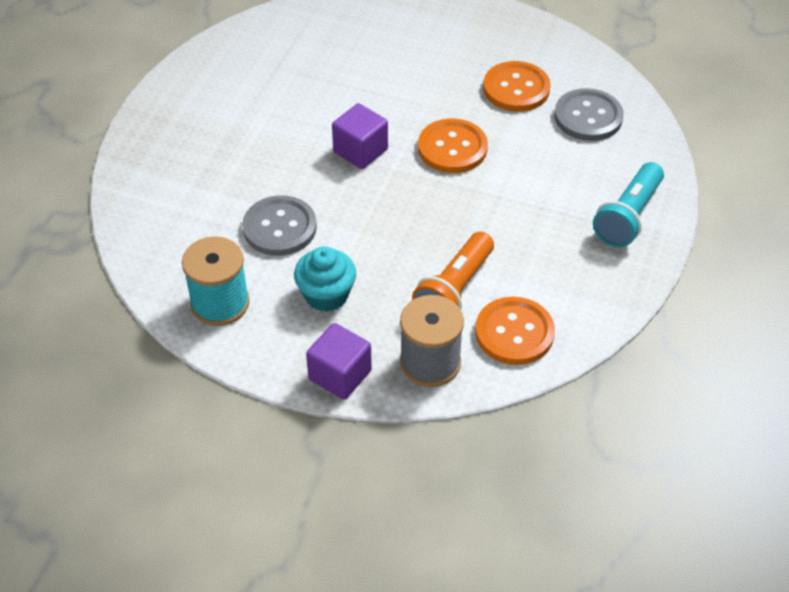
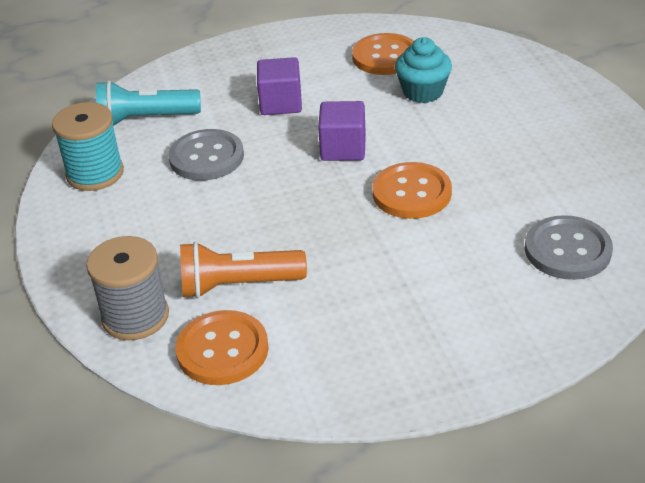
camera: 55 degrees right, 10 degrees down
(326, 295) = (157, 219): turquoise cupcake -> turquoise cupcake (423, 92)
(340, 375) = (74, 273): purple cube -> purple cube (281, 103)
(516, 88) = (540, 188): orange button -> orange button (385, 57)
(628, 216) = (464, 348): turquoise flashlight -> turquoise flashlight (145, 119)

